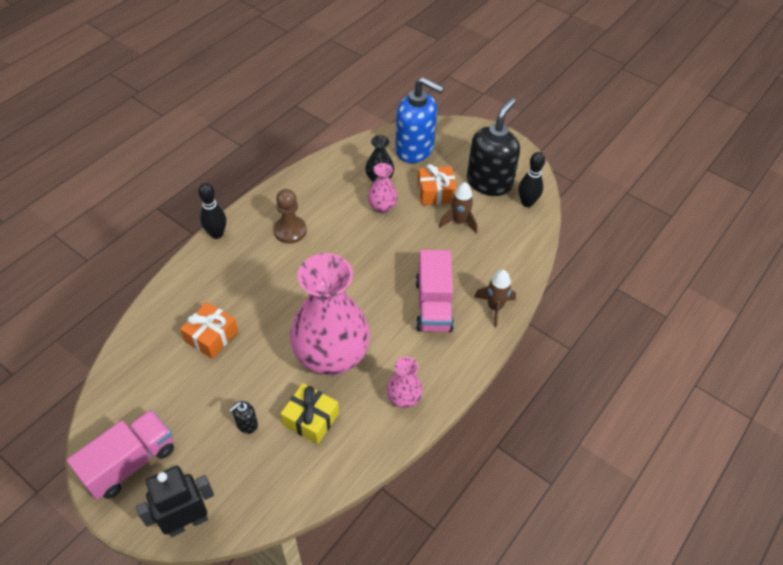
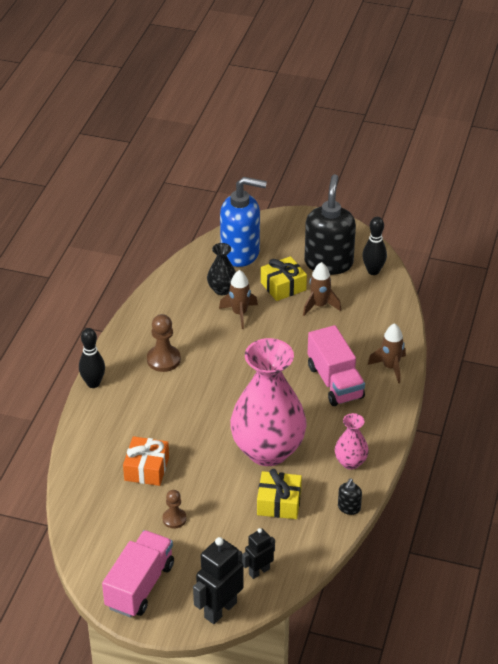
camera: 20 degrees left, 10 degrees down
(204, 400) = (174, 519): none -> brown pawn
(246, 424) = (224, 525): black soap dispenser -> black soap dispenser (349, 508)
(249, 491) = (259, 571): none -> black robot
(382, 207) = (239, 313): pink vase -> brown rocket
(436, 192) = (283, 286): orange gift -> yellow gift

